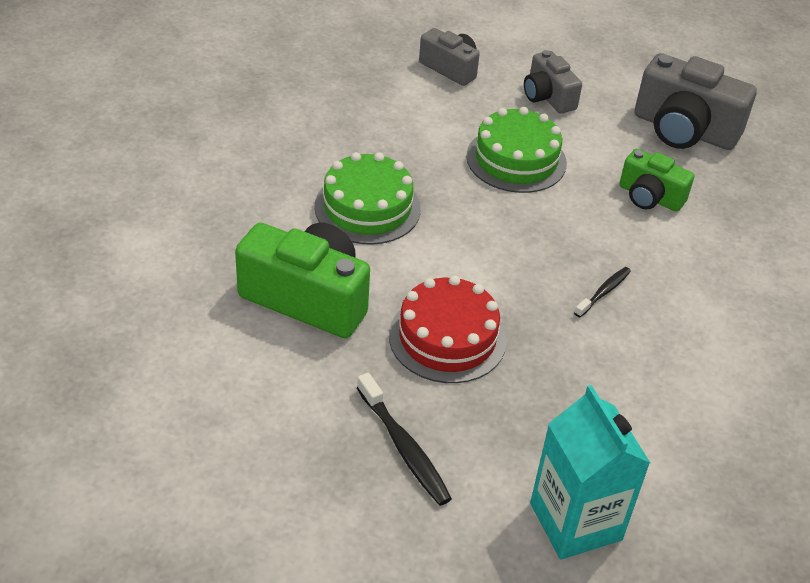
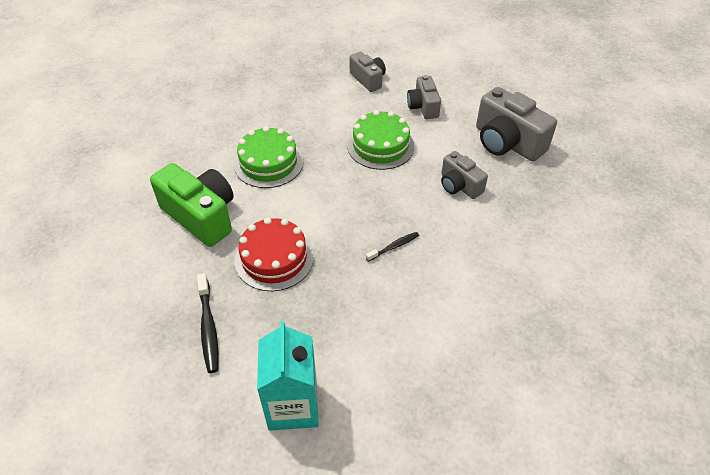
camera: 20 degrees right, 5 degrees up
(650, 197) = (459, 185): green camera -> grey camera

